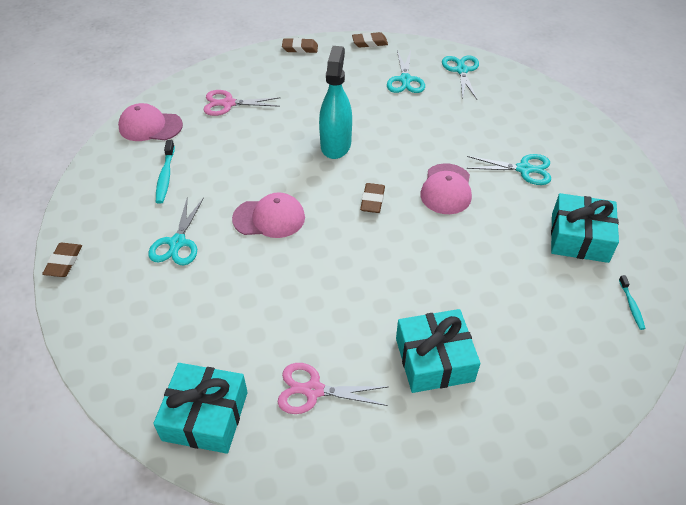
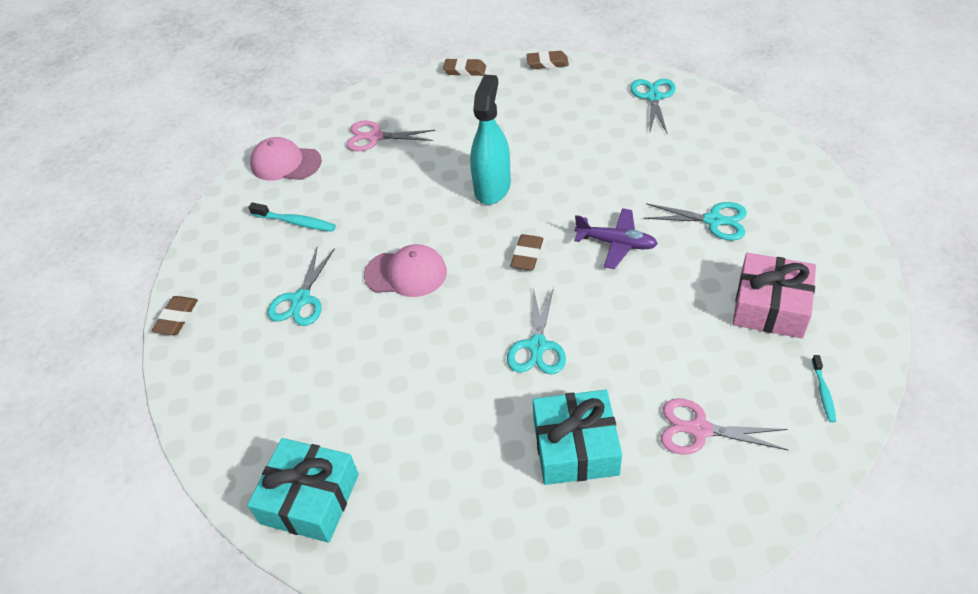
camera: 10 degrees right, 0 degrees up
(165, 176) = (296, 222): turquoise toothbrush -> turquoise toothbrush turned 75 degrees counterclockwise
(313, 390) = (432, 476): pink scissors -> pink scissors (700, 430)
(405, 80) = (584, 109): turquoise scissors -> turquoise scissors (537, 346)
(446, 189) = (616, 243): pink cap -> purple plane
(579, 237) = (770, 306): turquoise gift -> pink gift

